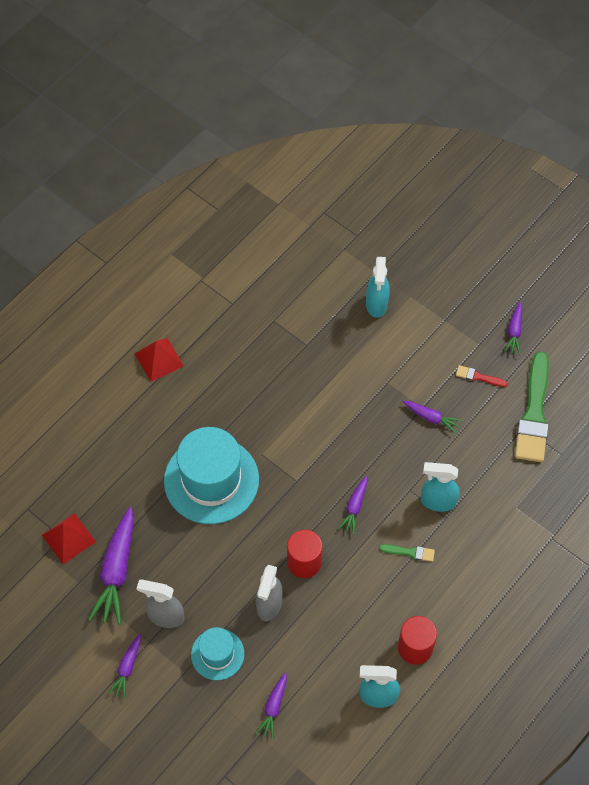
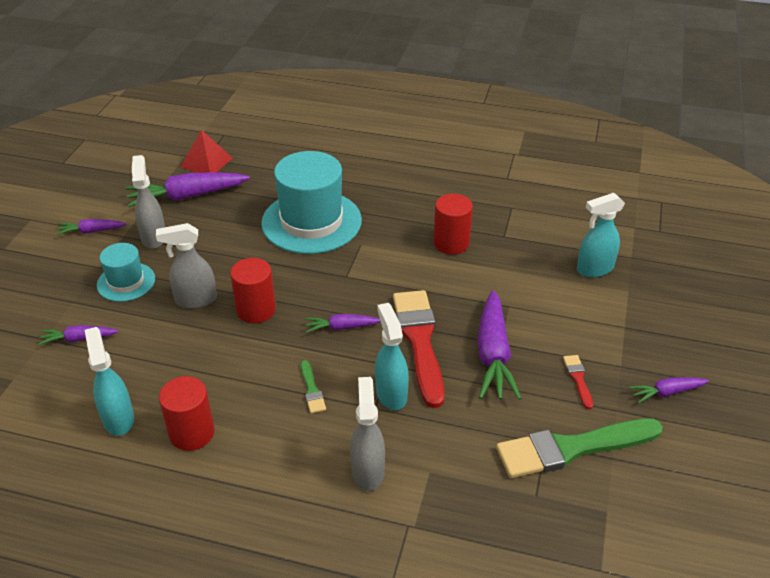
camera: 65 degrees right, 20 degrees down
(159, 359) = (413, 156): red pyramid -> none
(295, 387) = (451, 243): none -> red cylinder
(395, 460) = (419, 341): none -> red brush
(431, 418) = (493, 355): purple carrot -> purple carrot, size x1.88
(499, 544) = (368, 471): none -> grey spray bottle

